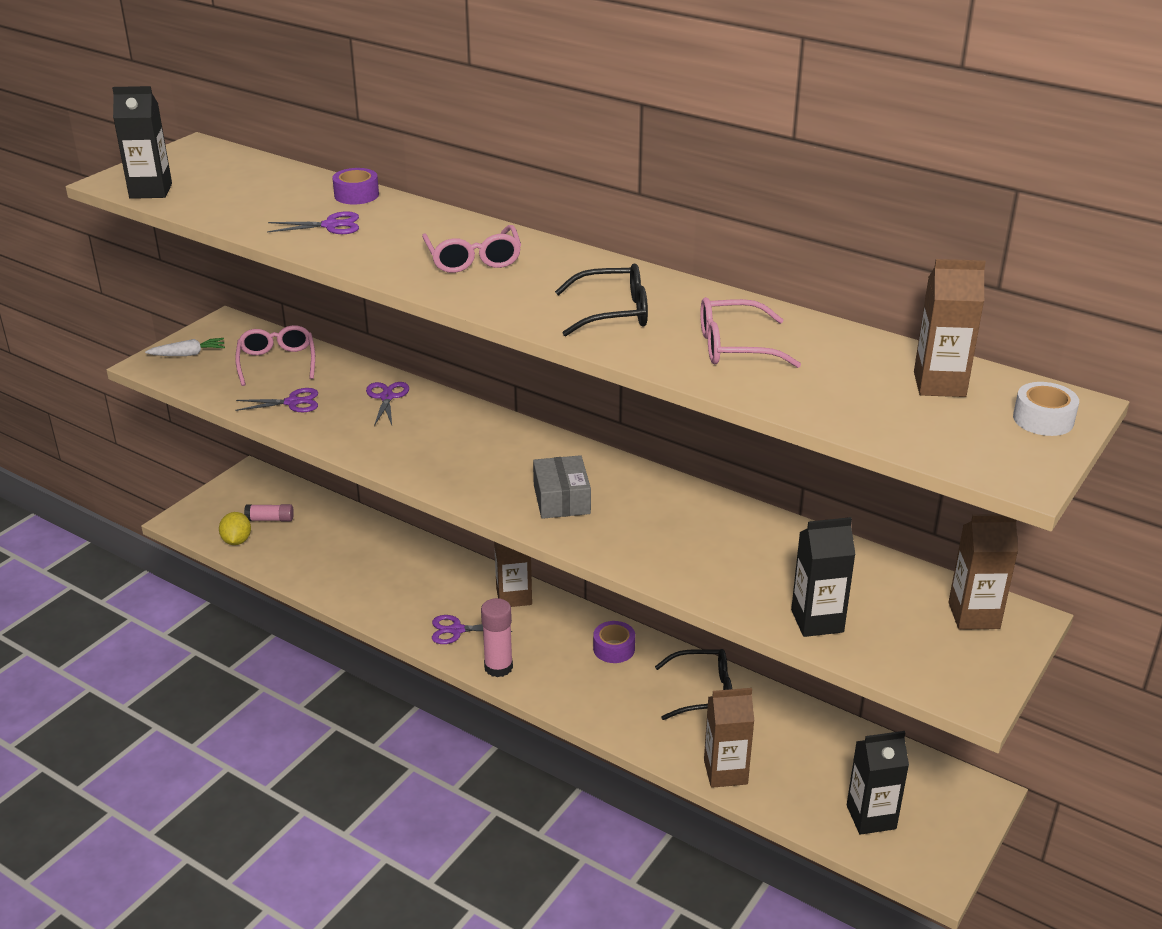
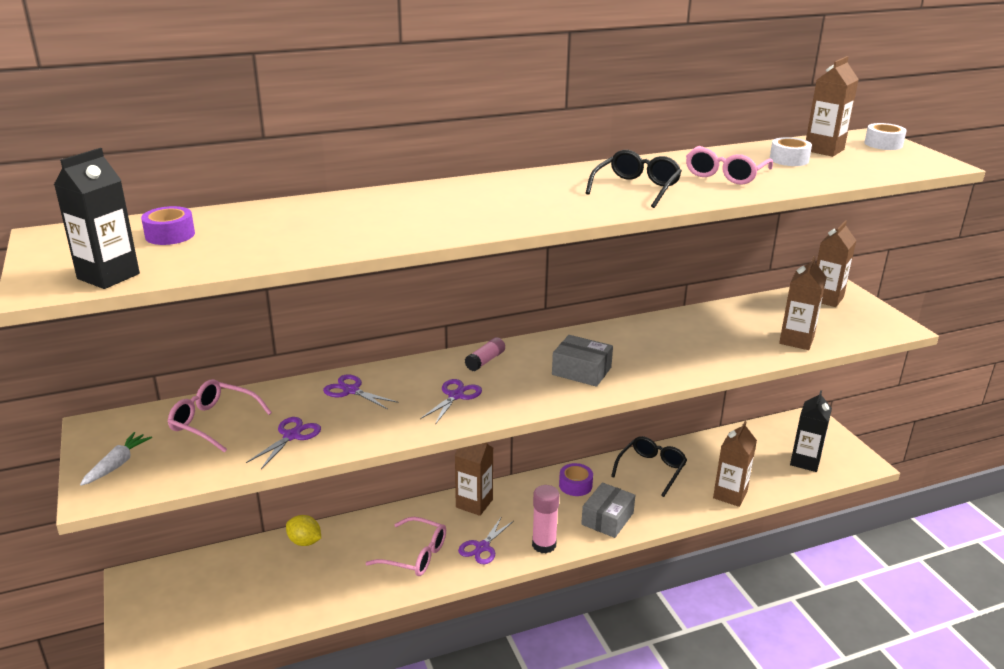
camera: 55 degrees left, 5 degrees down
(237, 541) = (220, 626): yellow lemon -> yellow lemon (304, 542)
(270, 519) = (217, 593): pink glue stick -> pink glue stick (485, 361)
(331, 225) = (340, 228): purple scissors -> purple scissors (456, 396)
(356, 195) = (298, 206): purple tape -> purple tape (170, 235)
(473, 259) = (489, 201): pink glasses -> pink glasses (415, 555)
(582, 693) = (607, 518): none -> grey box
(817, 621) = (796, 340): black carton -> brown carton
(857, 371) = (789, 159): none -> white tape

